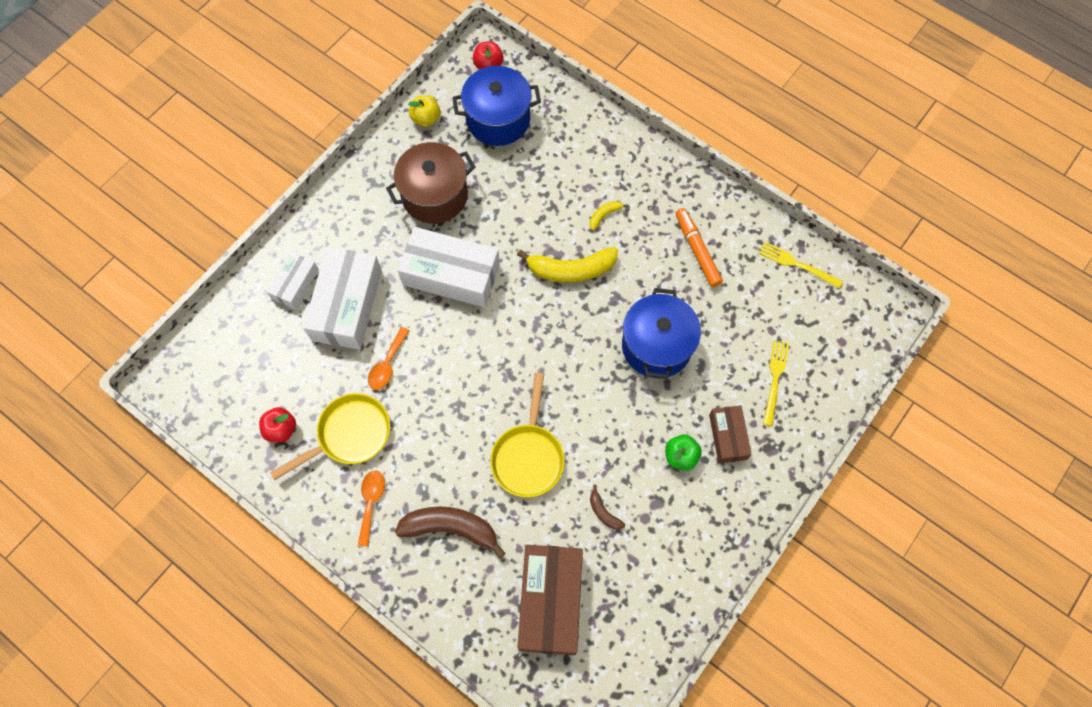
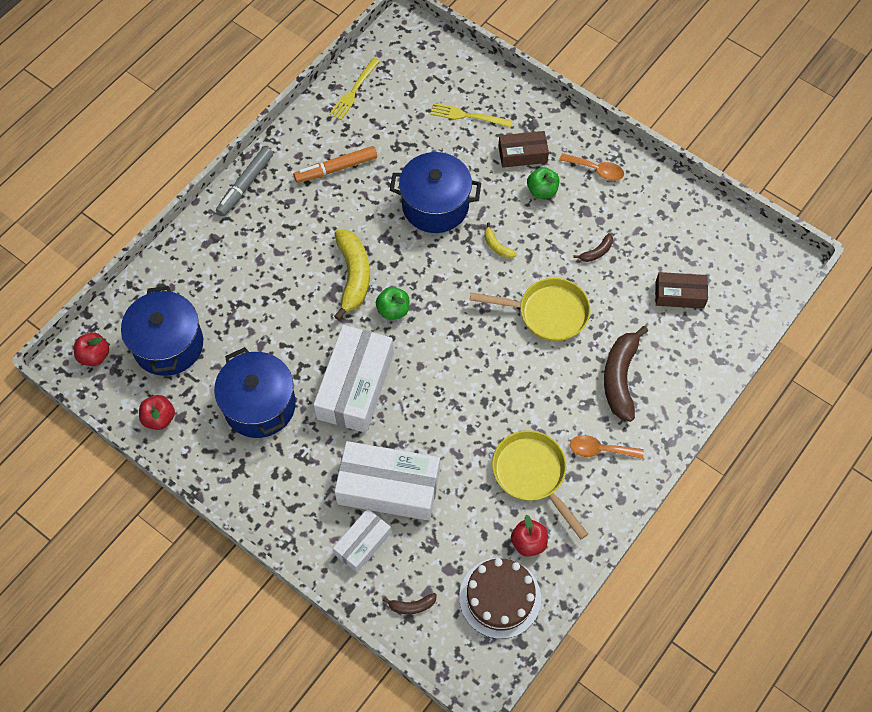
camera: 90 degrees left, 5 degrees down
(231, 402) = (500, 598): none -> brown cake
(233, 326) = (412, 606): none -> brown banana
(295, 284) = (362, 543): white box -> white box turned 75 degrees counterclockwise
(387, 364) = (456, 443): orange spoon -> orange spoon (596, 170)
(426, 118) = (159, 418): yellow apple -> red apple
(435, 195) = (259, 405): brown pot -> blue pot
(532, 307) = (393, 310): none -> green apple
(550, 601) = (679, 295): brown box -> brown box, size x0.55
(604, 215) = (293, 246): yellow banana -> yellow banana (497, 246)
(672, 170) = (245, 185): none -> grey marker

